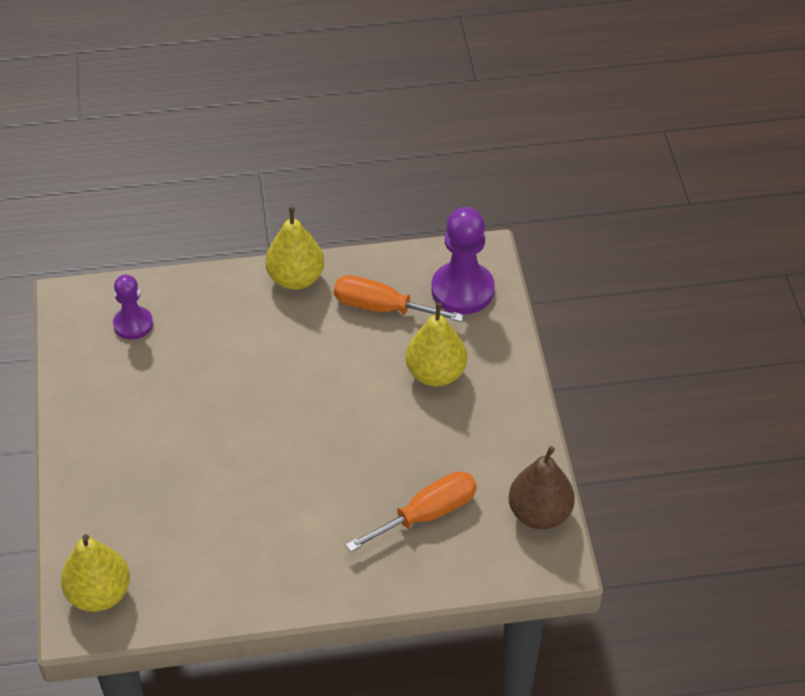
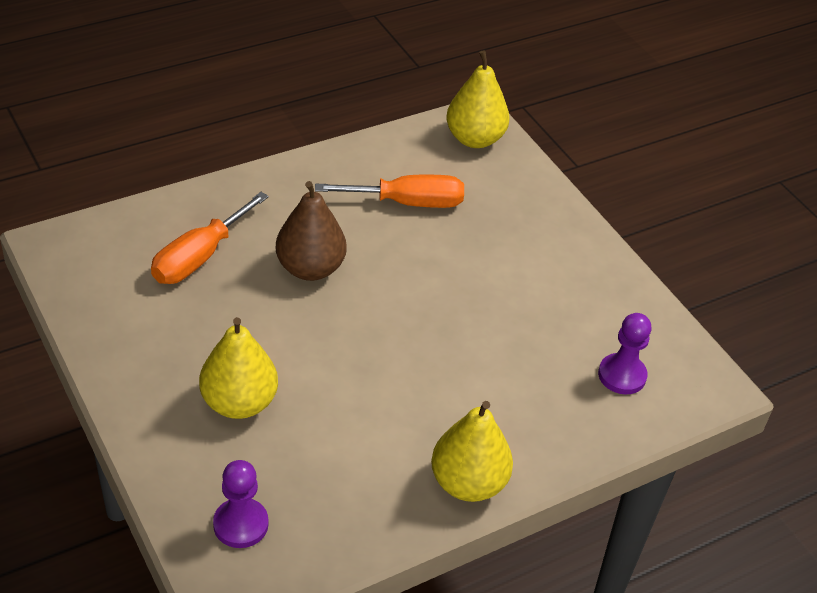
camera: 155 degrees right, 5 degrees down
(382, 308) = (339, 471): orange screwdriver -> orange screwdriver (408, 203)
(462, 290) = (240, 524): purple pawn -> purple pawn, size x0.61
(539, 513) = (78, 282): brown pear -> brown pear (310, 268)

